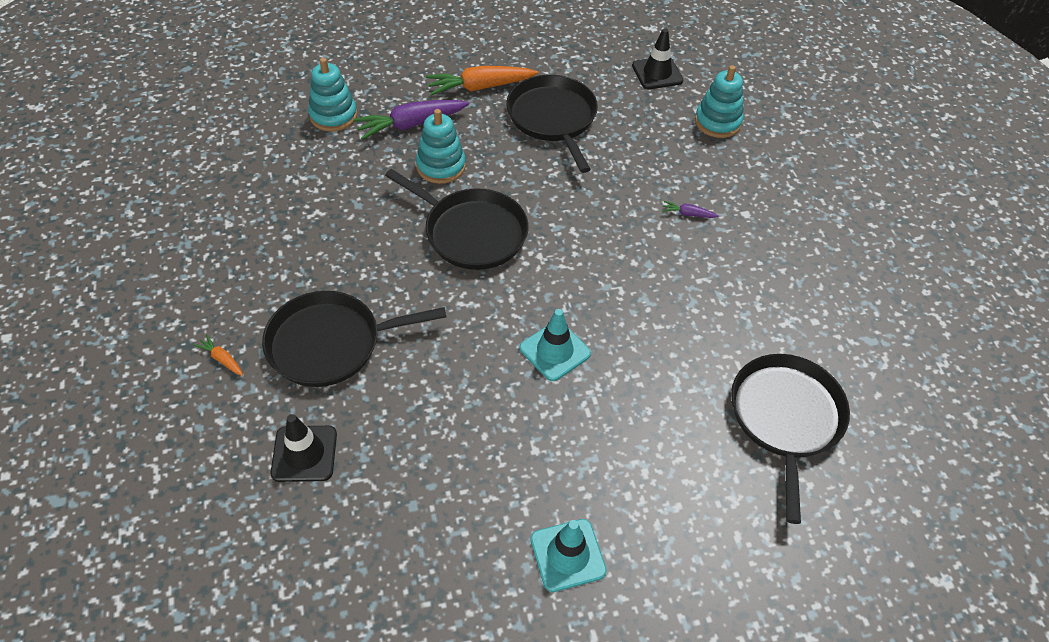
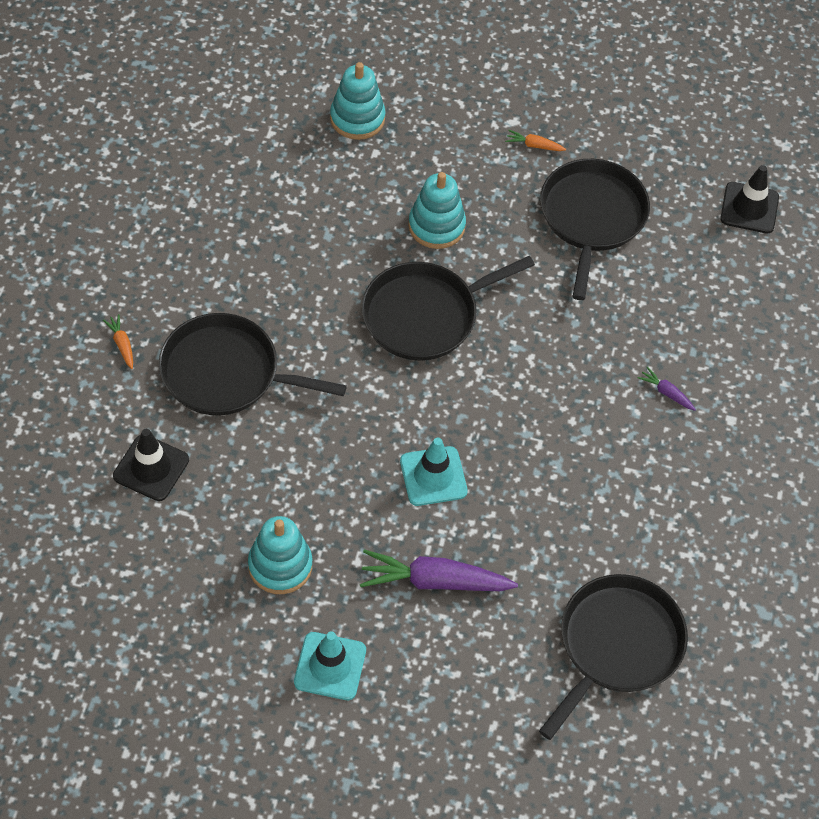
camera: 25 degrees right, 5 degrees up
(410, 125) = (432, 162): purple carrot -> purple carrot (434, 581)
(471, 232) = (425, 315): black pan -> black pan turned 90 degrees clockwise
(479, 87) = (534, 145): orange carrot -> orange carrot, size x0.45
(717, 122) = (777, 299): turquoise stacking toy -> turquoise stacking toy (280, 566)

